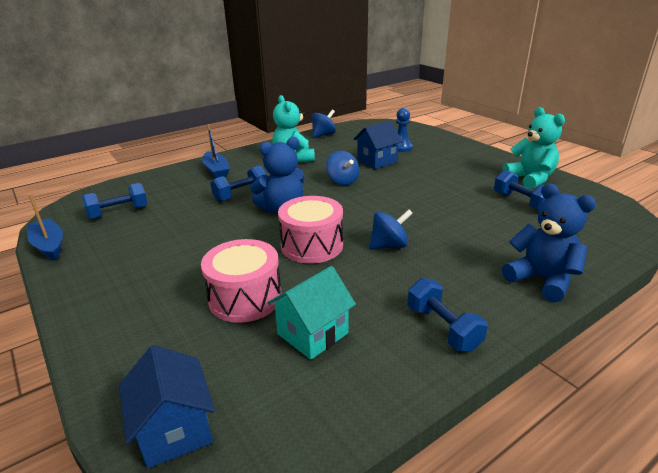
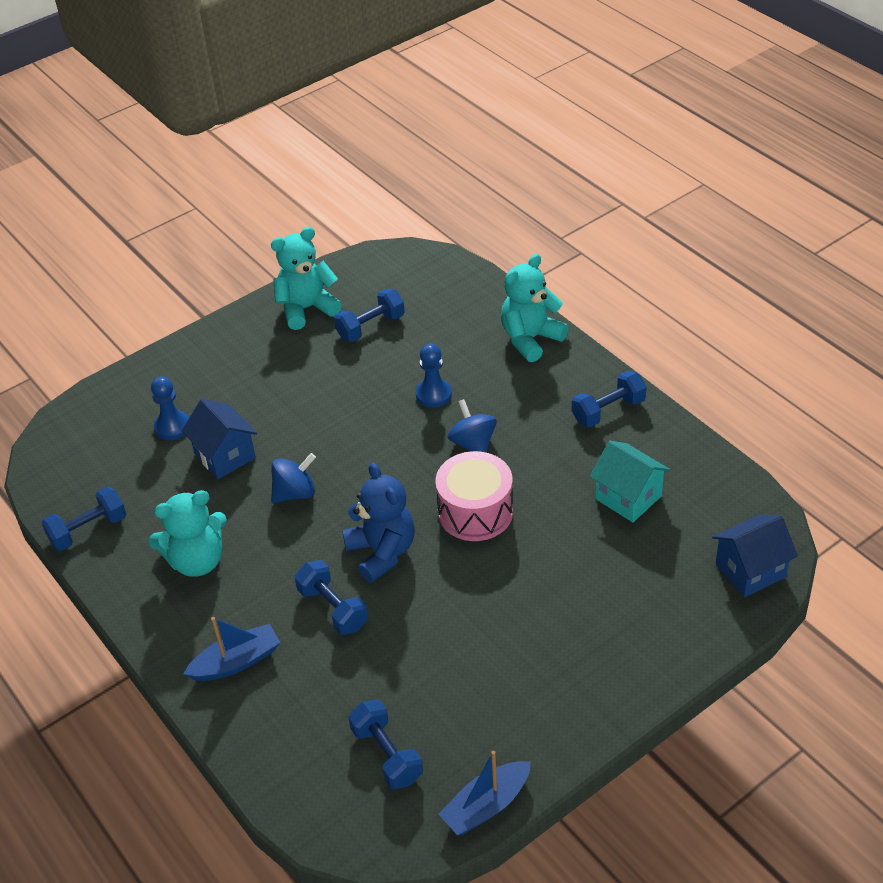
camera: 90 degrees left, 15 degrees up
(245, 298) = (581, 557): pink drum -> none
(323, 135) = (88, 530): blue spinning top -> blue dumbbell
(447, 228) = (433, 394): none -> blue pawn
(541, 280) = (530, 339): blue teddy bear -> turquoise teddy bear

